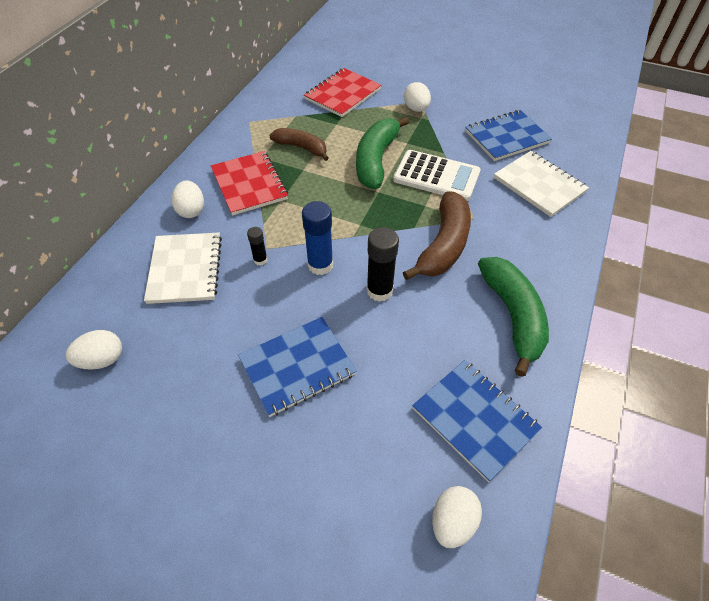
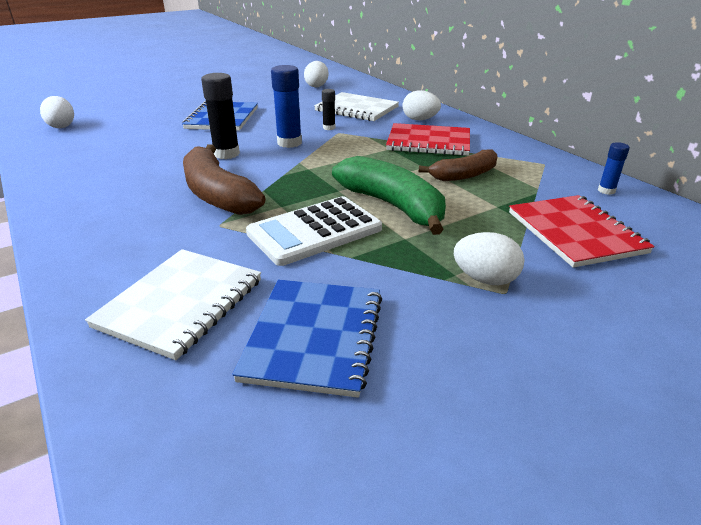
camera: 125 degrees right, 20 degrees down
(277, 92) = (606, 191): none -> blue glue stick
(475, 419) = (80, 149): blue notebook -> none
(513, 316) = (96, 192): green banana -> none
(539, 185) = (180, 303): white notebook -> white notebook turned 60 degrees counterclockwise

